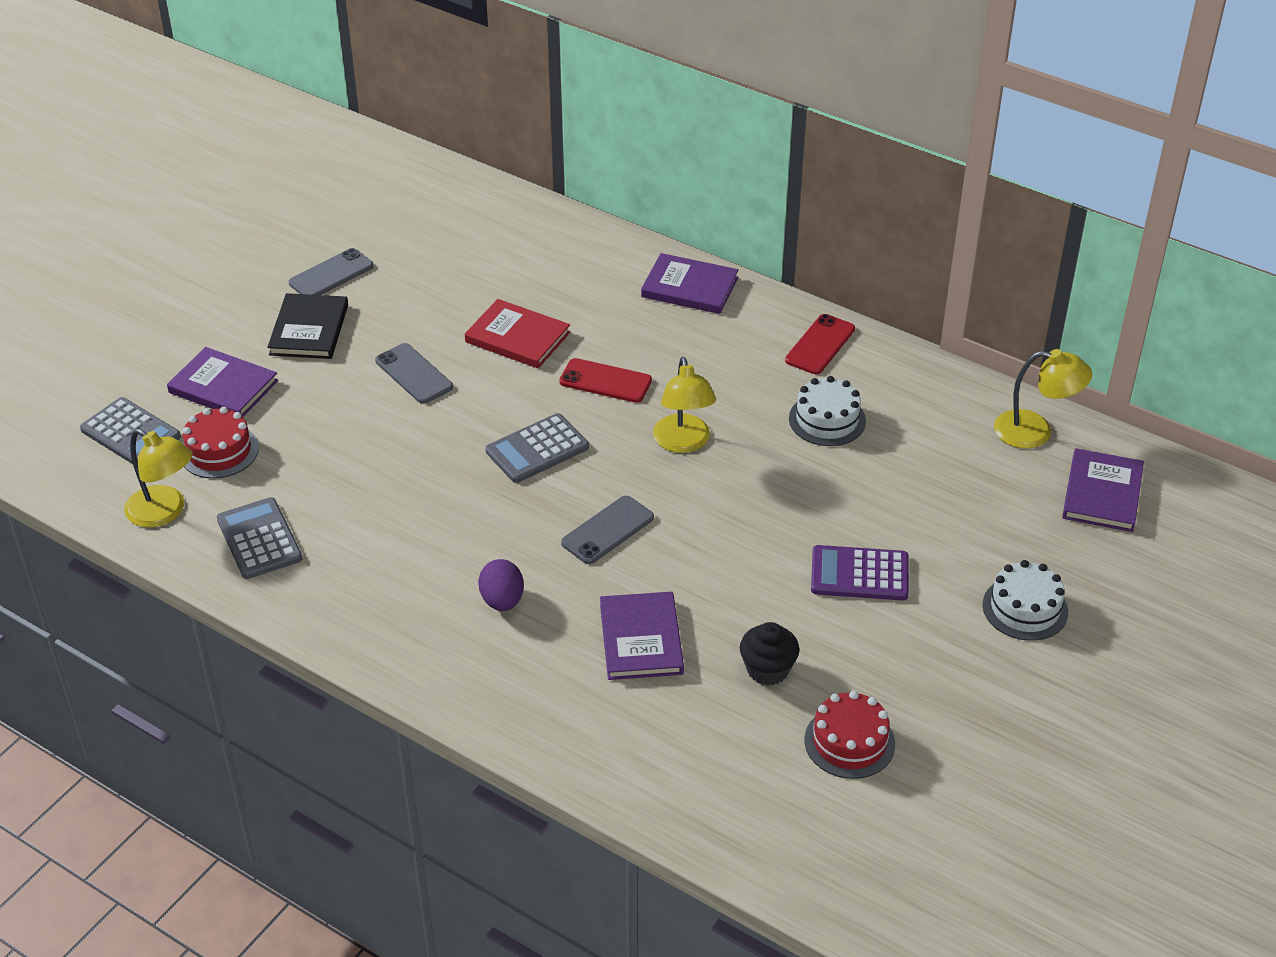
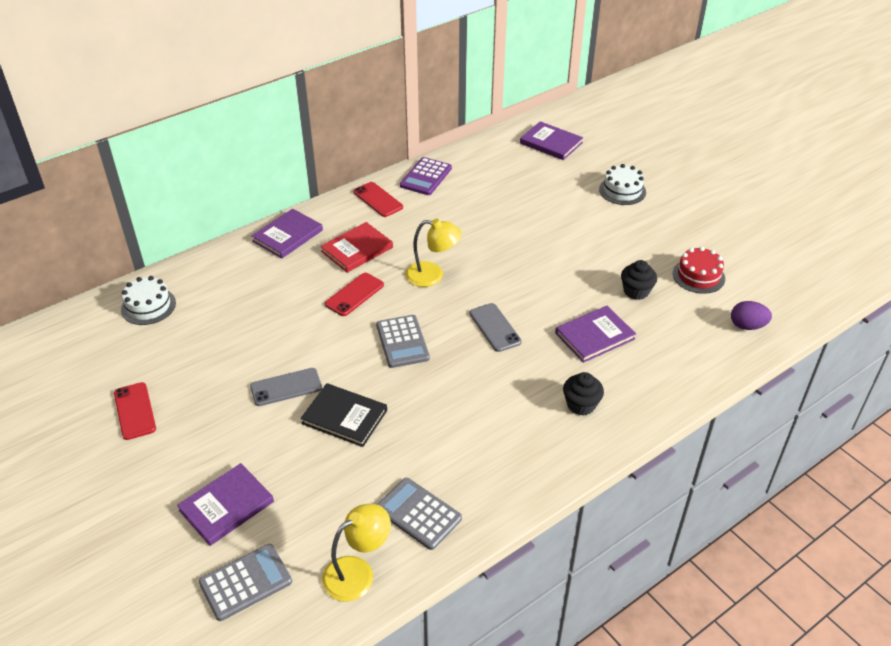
camera: 70 degrees left, 0 degrees up
(219, 451) = (304, 522): red cake -> none
(259, 539) = (418, 514): grey calculator -> grey calculator turned 45 degrees clockwise
(309, 330) = (193, 438): black book -> black book (344, 417)
(331, 274) = (135, 411): grey phone -> red phone
(495, 650) = (581, 405): none -> black cupcake
(502, 601) = (537, 391): purple egg -> purple egg (747, 326)
(517, 337) = (282, 325): red book -> red book (357, 249)
(641, 639) = (594, 336): purple book -> purple book turned 45 degrees counterclockwise
(827, 419) = (444, 215): white cake -> white cake (148, 306)
(859, 574) = (575, 238): purple calculator -> purple calculator (426, 177)
(1035, 431) = (494, 149): yellow lamp -> none

